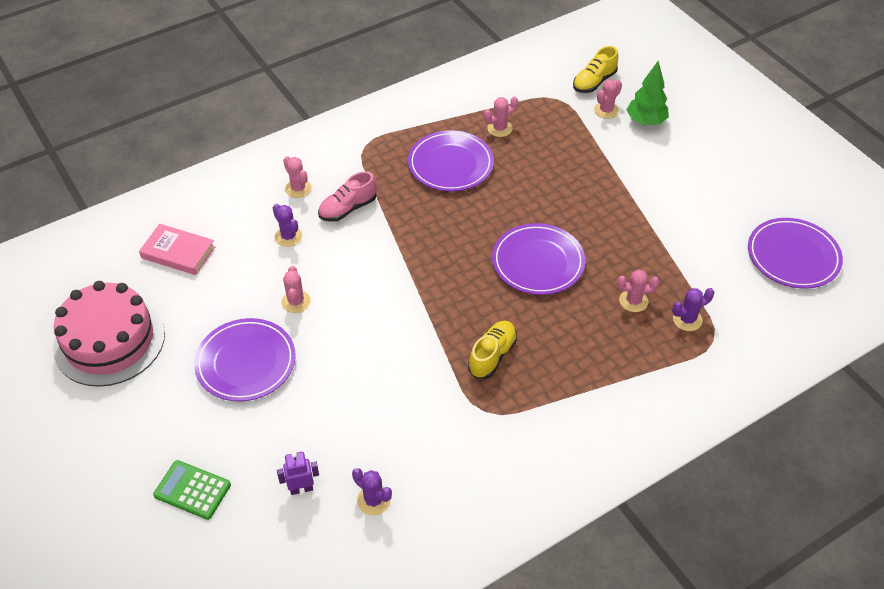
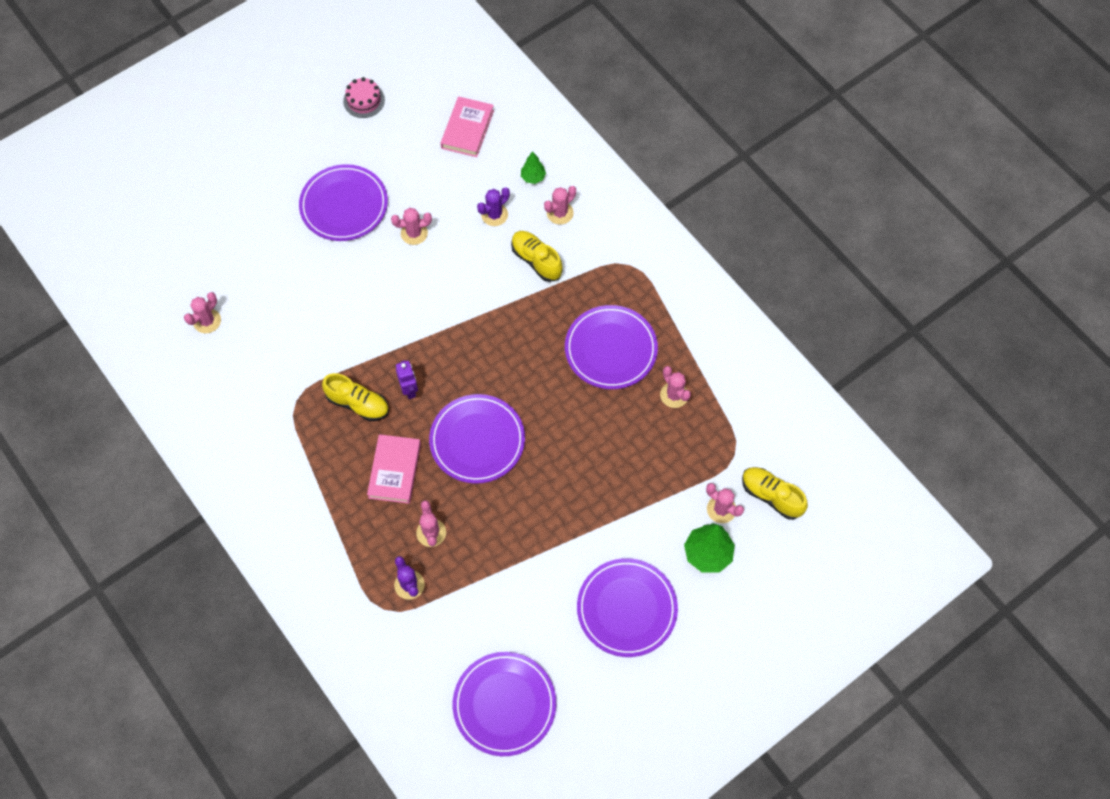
camera: 85 degrees right, 15 degrees up
(109, 341) = (364, 100): pink cake -> pink cake, size x0.44
(192, 490) = (218, 190): green calculator -> none
(252, 205) = (533, 177): none -> green tree
(301, 489) = (218, 267): purple robot -> purple robot (409, 390)
(348, 208) = (536, 260): pink shoe -> yellow shoe
(373, 500) = (207, 321): purple cactus -> pink cactus
(568, 327) = (395, 470): none -> pink book
(697, 173) = (627, 609): none -> purple plate

